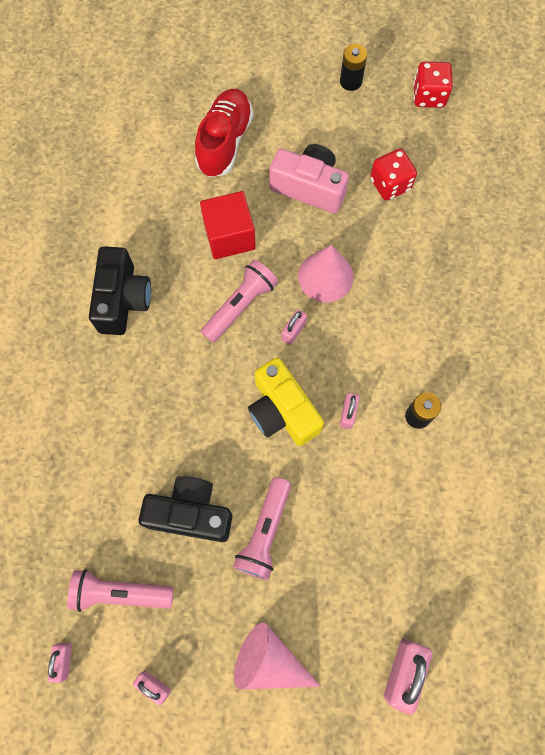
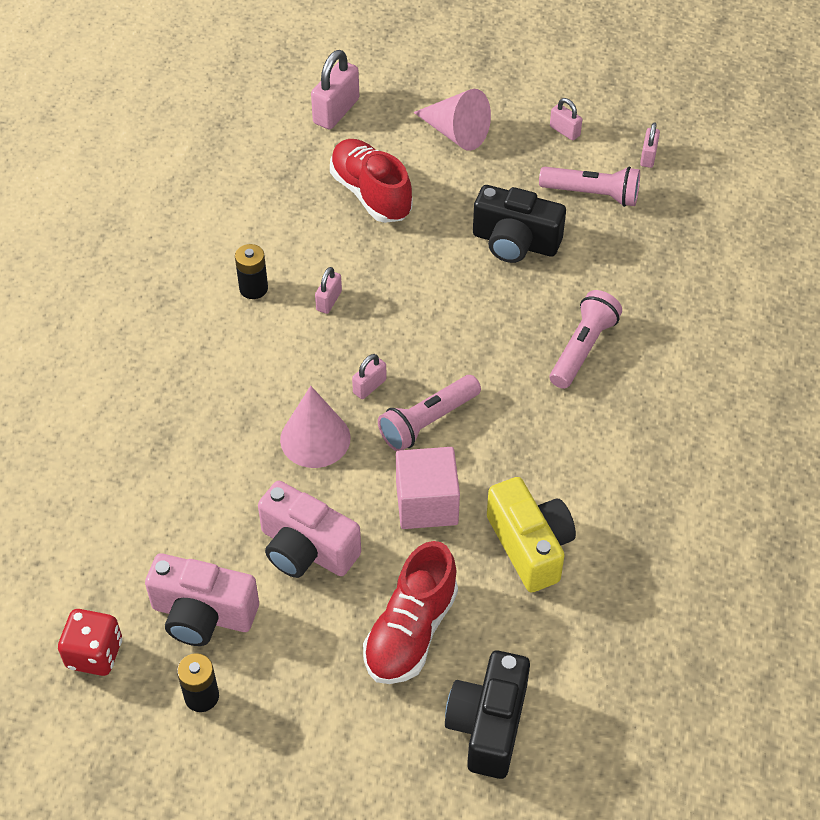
camera: 170 degrees left, 20 degrees down
(123, 300) = (572, 449): black camera -> black camera (488, 725)
(229, 236) = (427, 503): red cube -> pink cube
(265, 532) = (441, 218): pink flashlight -> pink flashlight (582, 348)
(282, 411) = (401, 313): yellow camera -> yellow camera (530, 546)
(339, 553) = (371, 194): none -> red shoe
(367, 131) = (203, 614): none -> pink camera
(390, 184) = (196, 536): red dice -> none

